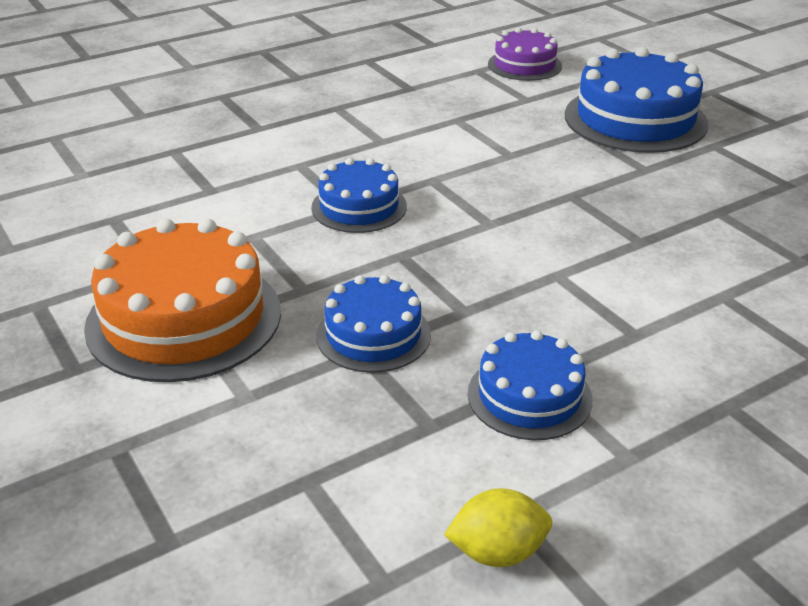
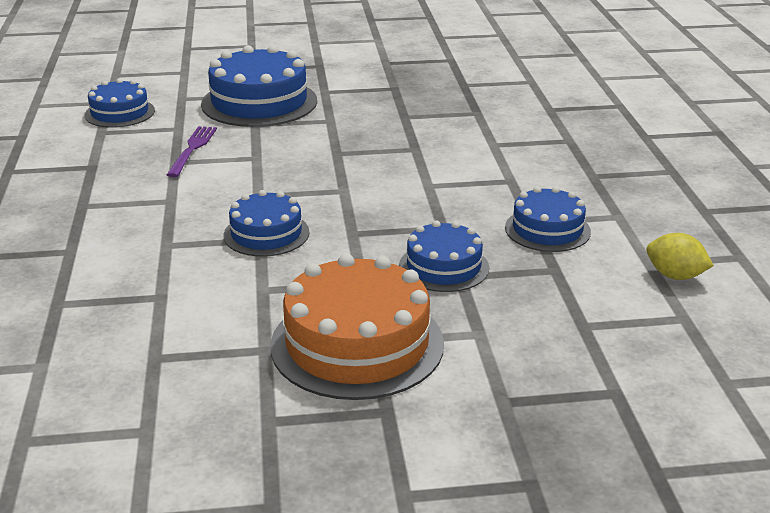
camera: 65 degrees left, 5 degrees down
(491, 119) = (192, 149): none -> purple fork
(497, 552) = (675, 276): yellow lemon -> yellow lemon turned 75 degrees counterclockwise
(524, 65) = (120, 113): purple cake -> blue cake

